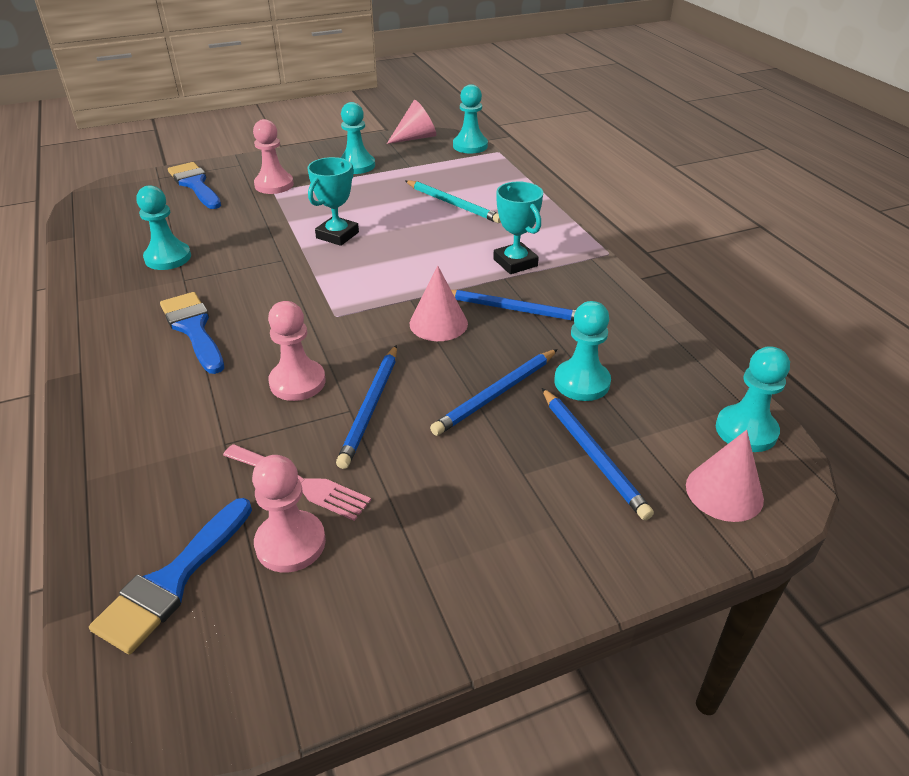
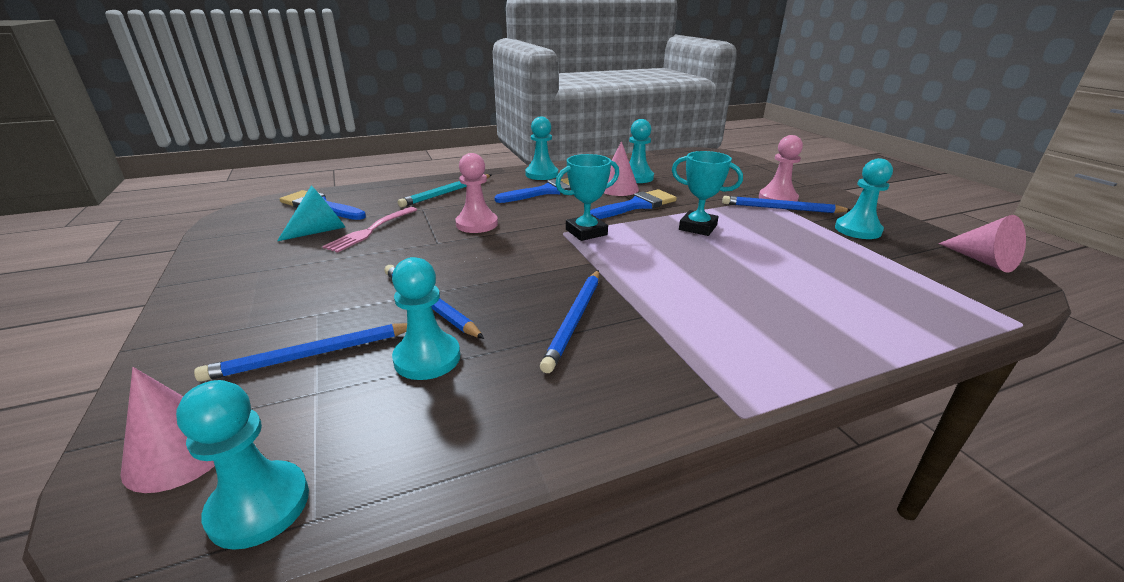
camera: 90 degrees right, 10 degrees down
(195, 184) = (754, 175): blue brush -> blue brush (636, 206)
(290, 543) = (320, 231): pink pawn -> turquoise cone
(371, 407) = (436, 249): blue pencil -> blue pencil (782, 209)
(438, 323) = (549, 276): pink cone -> pink cone (618, 188)
(453, 204) = (810, 285): turquoise pencil -> turquoise pencil (447, 193)
(470, 146) = (1012, 300): turquoise pawn -> turquoise pawn (541, 174)
(515, 262) = (680, 325): turquoise trophy -> turquoise trophy (586, 232)

